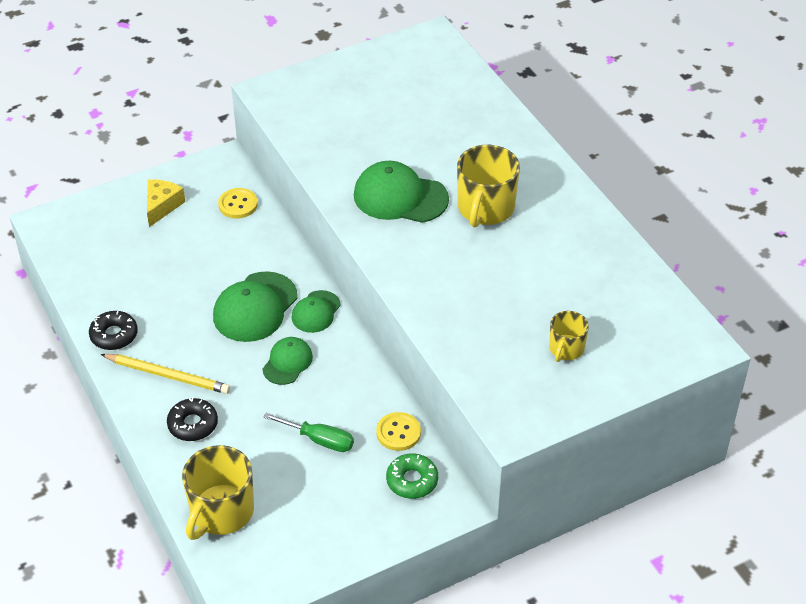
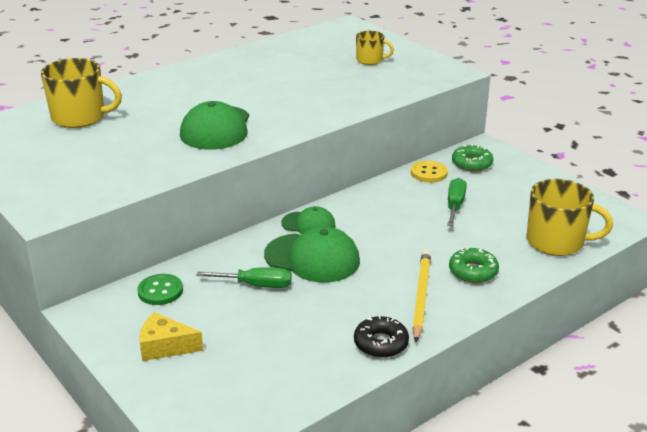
camera: 100 degrees left, 15 degrees down
(193, 424) = (473, 271): black donut -> green donut
(225, 265) = (256, 285): none -> green screwdriver
(238, 204) = (160, 291): yellow button -> green button
(287, 362) = (376, 231): green cap -> none
(485, 208) = (224, 94): yellow mug -> yellow mug (80, 117)

